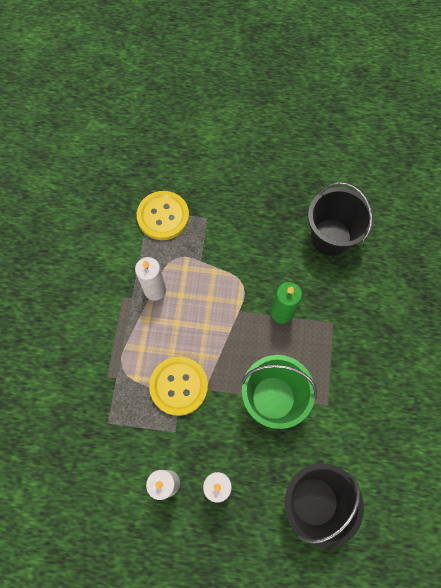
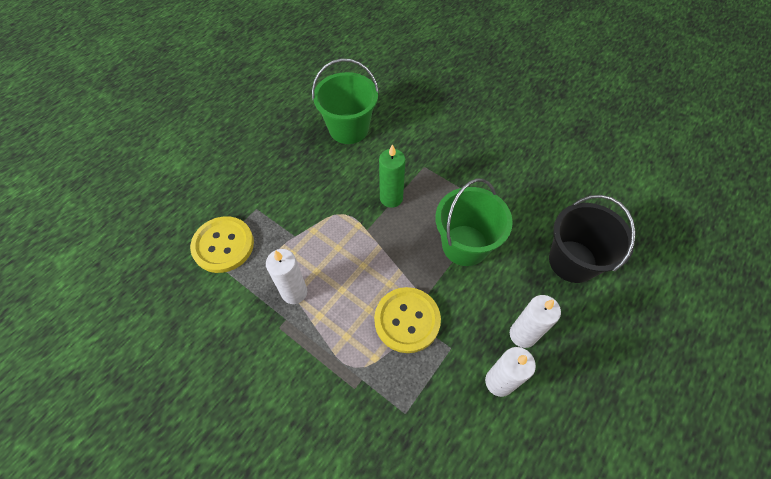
camera: 60 degrees left, 10 degrees down
(331, 237) = (349, 128): black bucket -> green bucket

